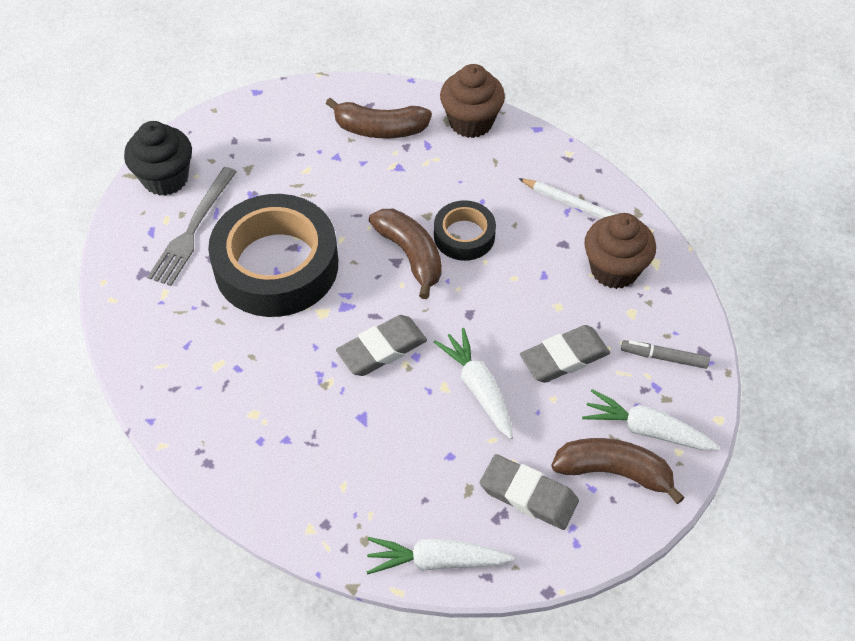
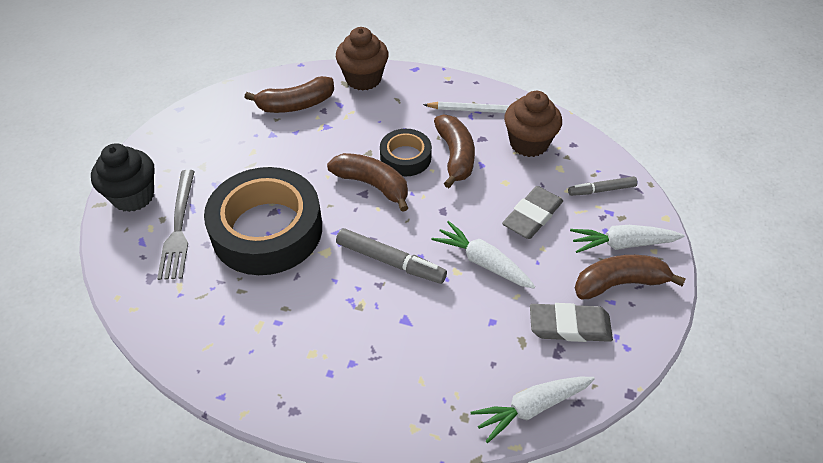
camera: 25 degrees left, 5 degrees down
(382, 349) = (390, 261): grey eraser -> grey marker
(520, 254) = (455, 156): none -> brown banana

